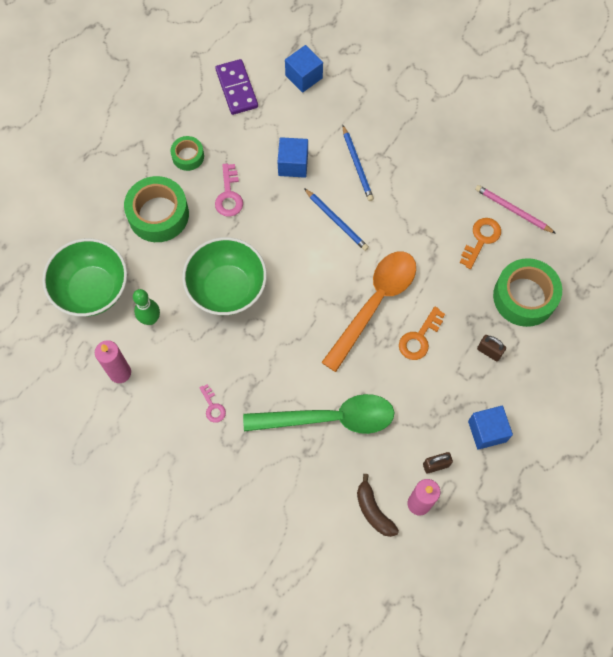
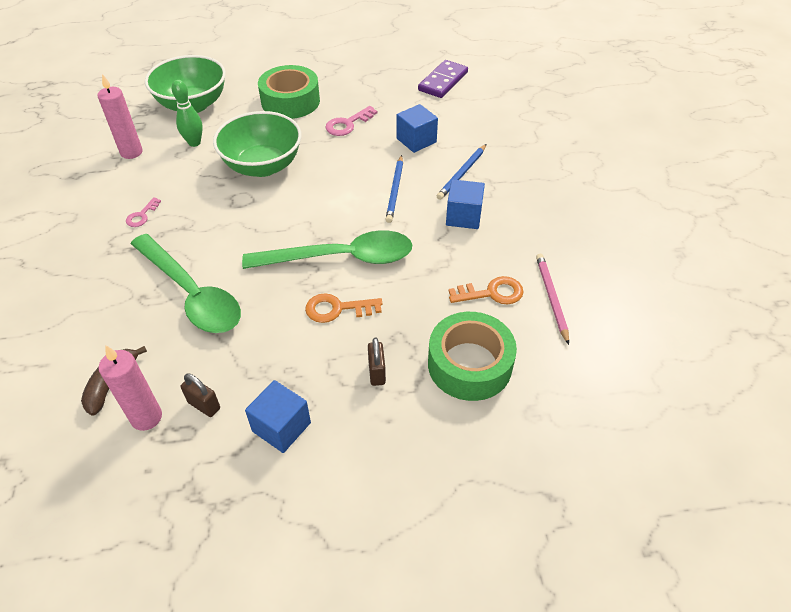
camera: 50 degrees right, 20 degrees down
(188, 156) = (356, 89): green tape -> none
(304, 77) = (499, 105): blue cube -> blue cube (463, 216)
(375, 303) = (341, 258): orange spoon -> green spoon

